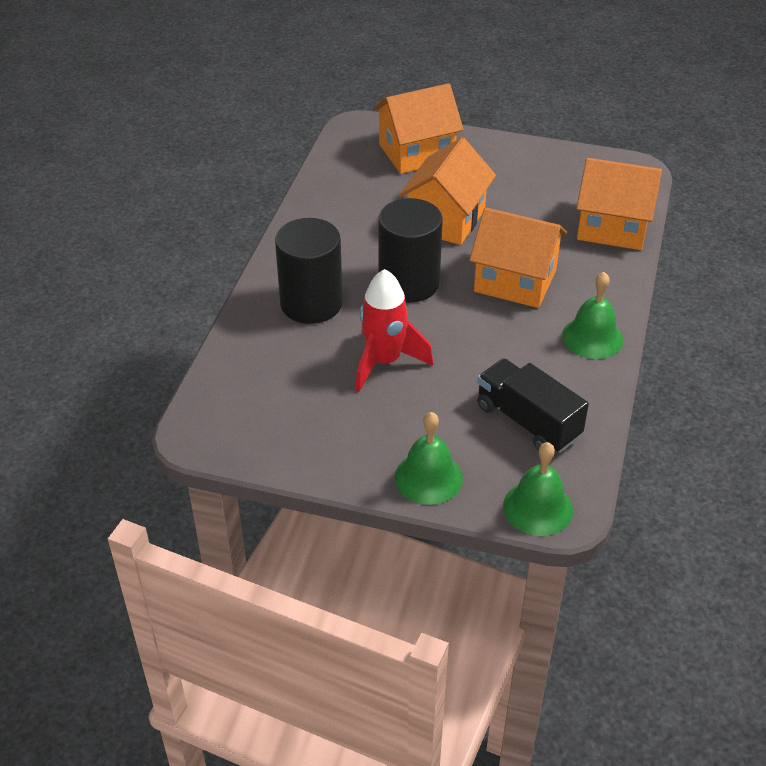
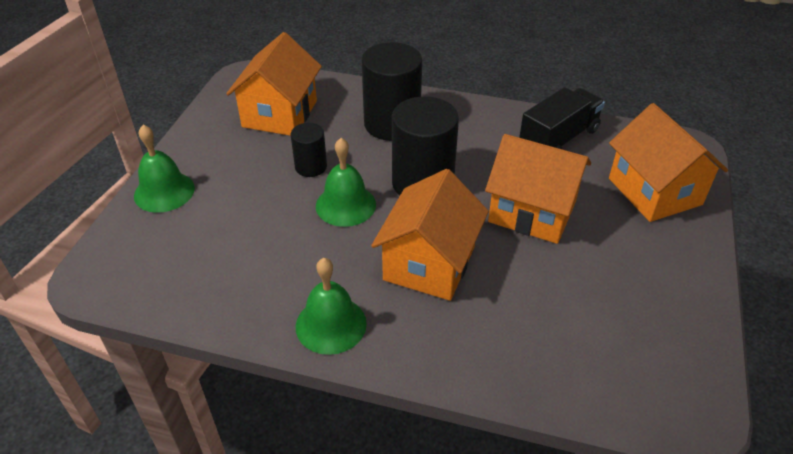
camera: 90 degrees right, 0 degrees up
(384, 362) = (311, 167): red rocket -> black cylinder
(528, 421) = (214, 260): black truck -> black truck (558, 139)
(538, 507) = (104, 260): green bell -> green bell (345, 205)
(612, 227) = (546, 369): orange house -> orange house (280, 114)

